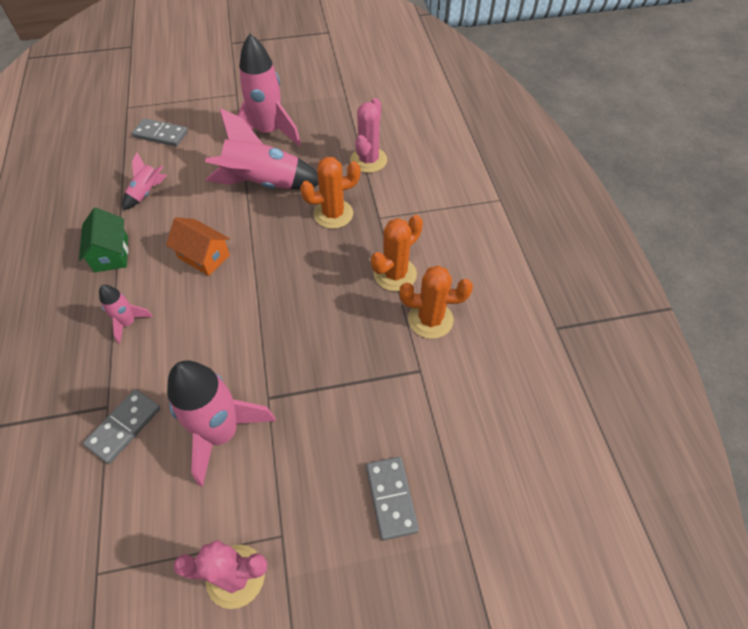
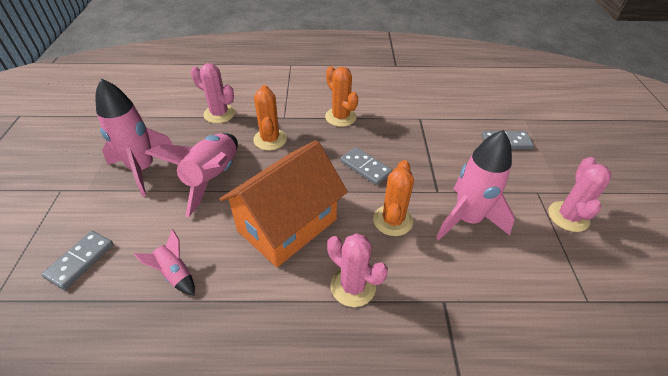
camera: 80 degrees left, 10 degrees down
(111, 254) = (255, 307): green house -> none
(124, 427) = (463, 286): grey domino -> grey domino (365, 168)
(128, 323) = (353, 286): pink rocket -> pink cactus
(204, 256) = (287, 225): orange house -> orange house, size x2.01
(430, 319) = (382, 108): orange cactus -> orange cactus (392, 220)

